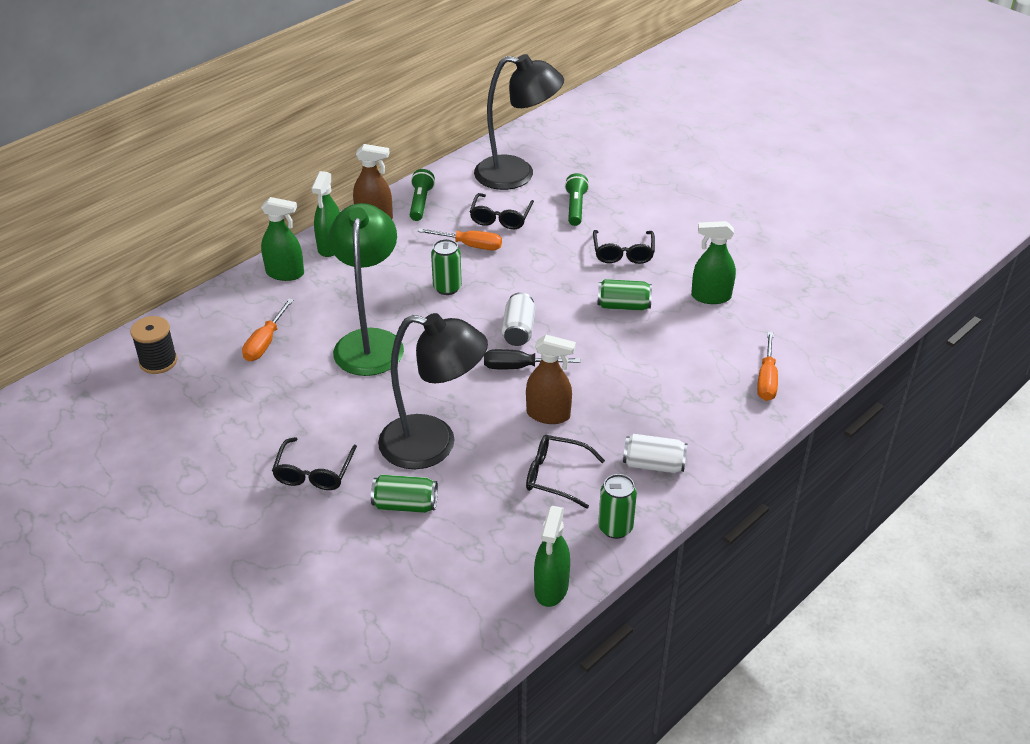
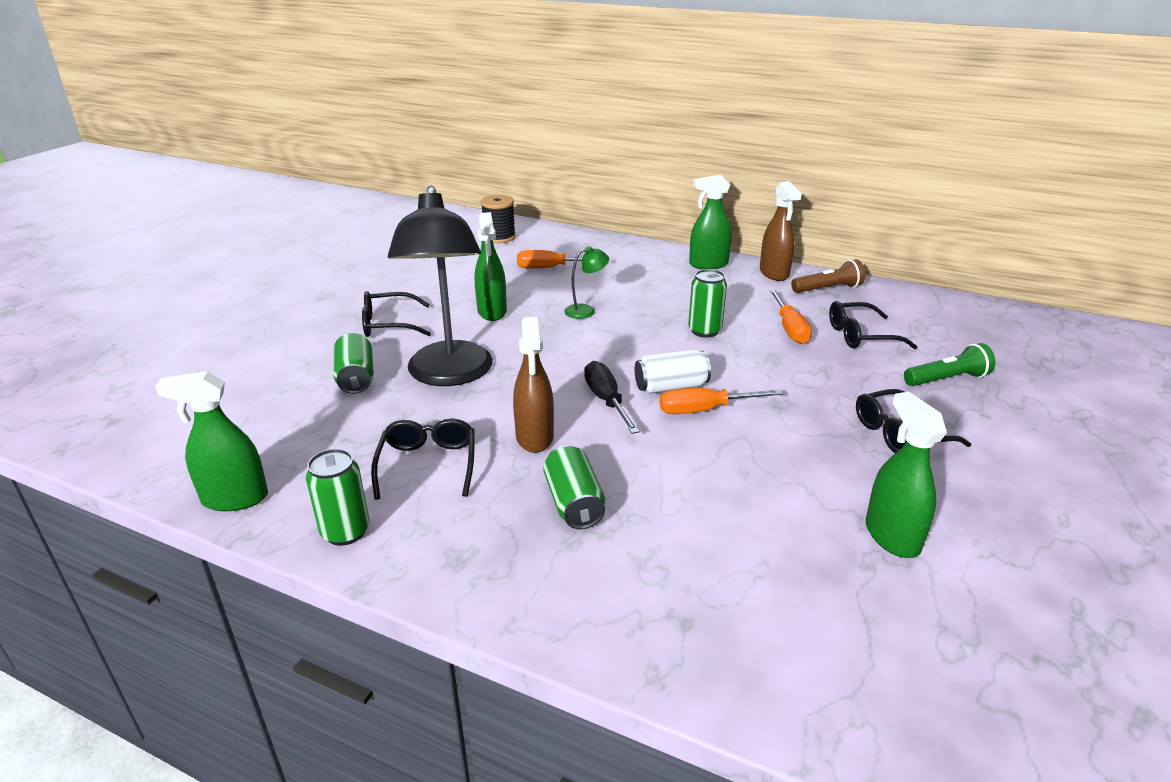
camera: 70 degrees right, 10 degrees down
(285, 273) = (650, 255): green spray bottle -> green spray bottle (492, 312)
(370, 342) = (586, 311): green lamp -> green lamp, size x0.41
(420, 203) = (828, 289): green flashlight -> brown flashlight
(517, 175) = (954, 329): black lamp -> none
(623, 306) = (787, 455): green can -> green can (573, 503)
(653, 465) = (477, 545): white can -> none
(766, 380) = (740, 643): orange screwdriver -> orange screwdriver (704, 410)

